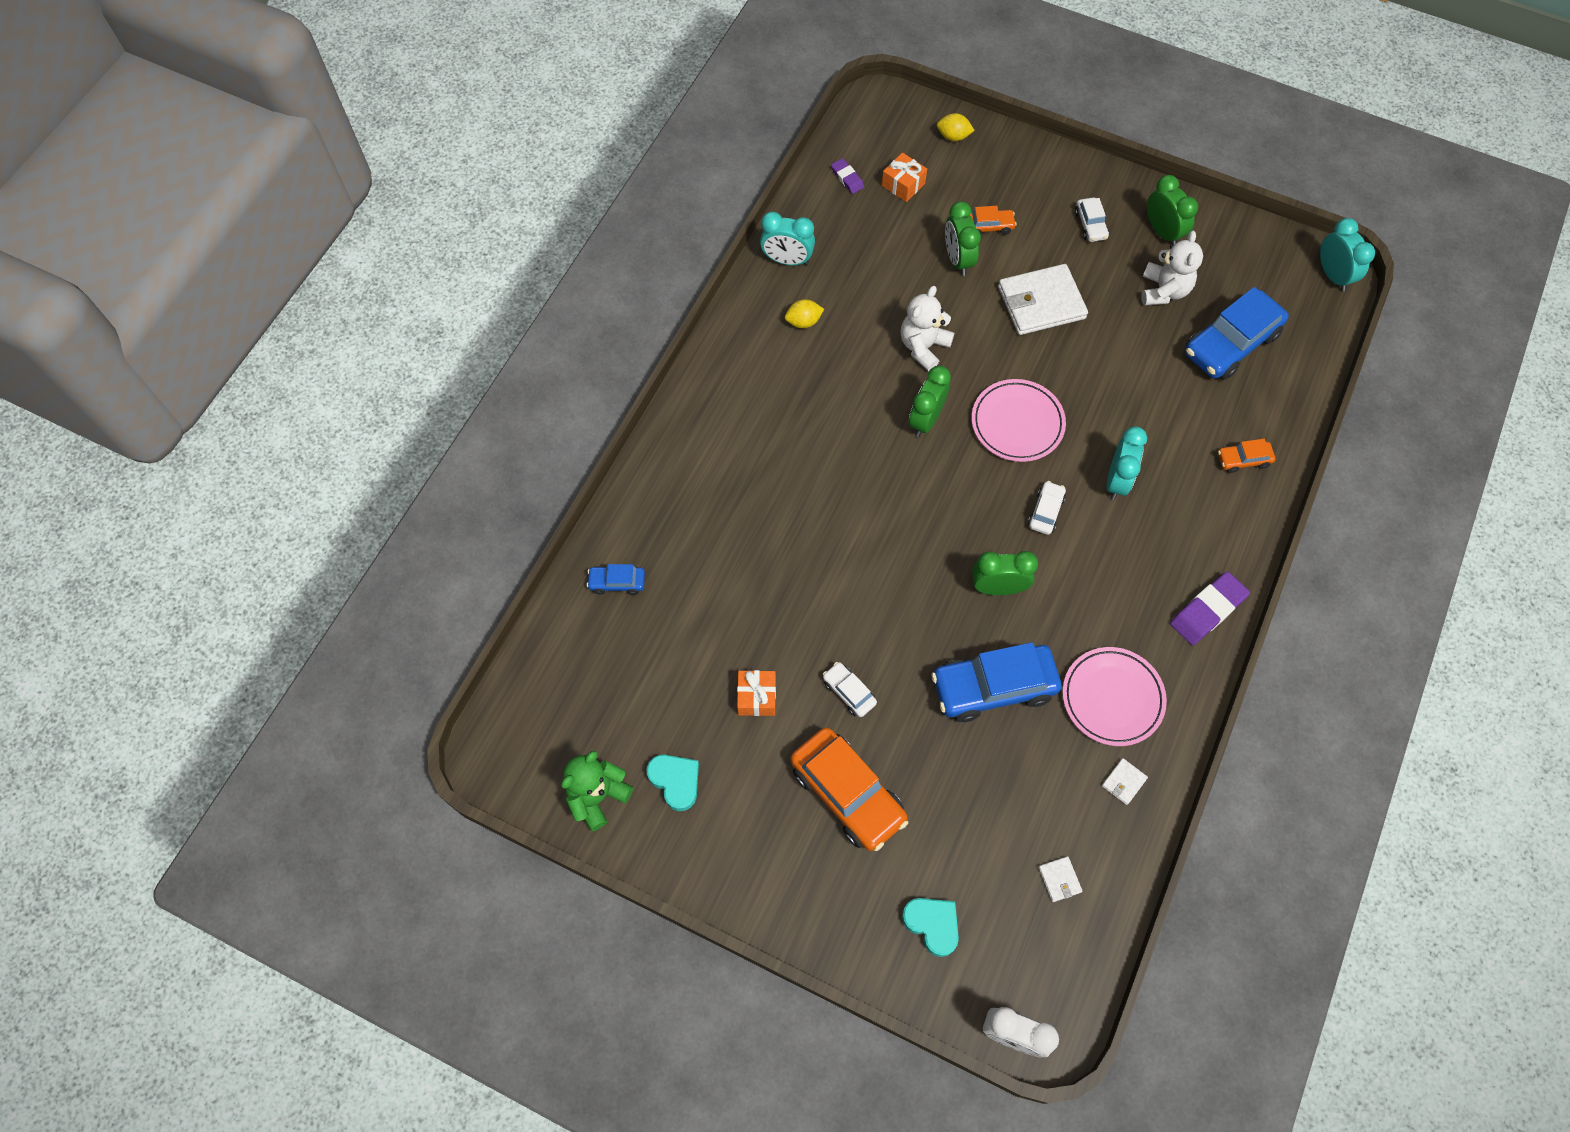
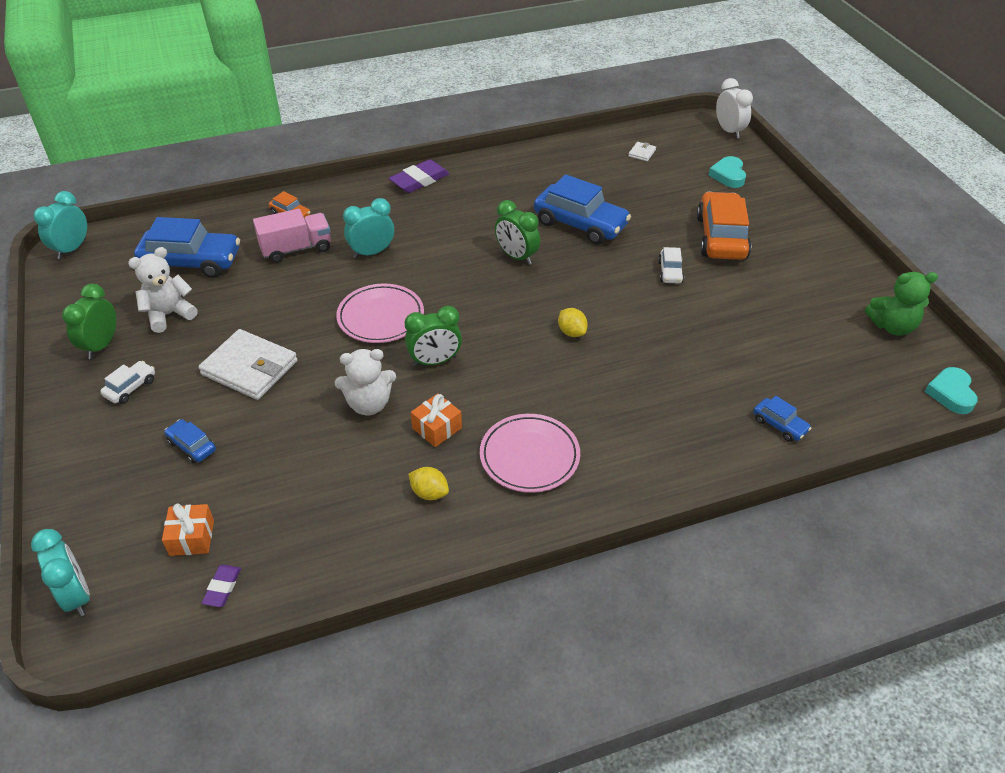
camera: 135 degrees left, 20 degrees down
(675, 781) = (829, 302): turquoise heart -> turquoise heart (951, 393)
(756, 697) = (734, 305): orange gift -> orange gift (437, 428)
(787, 260) = (375, 556): turquoise clock -> turquoise clock (77, 596)
(953, 136) = (87, 544): yellow lemon -> yellow lemon (571, 332)
(957, 259) = (252, 441): green clock -> none
(988, 226) = (192, 446): orange car -> blue car
(1045, 511) = (435, 267): white car -> none
(1112, 698) = (522, 184): pink plate -> pink plate (529, 456)
(1123, 782) = (562, 159): white wallet -> none
(1179, 429) = (296, 249): none -> pink truck
(1207, 610) = (419, 180): purple eraser -> purple eraser turned 45 degrees counterclockwise

